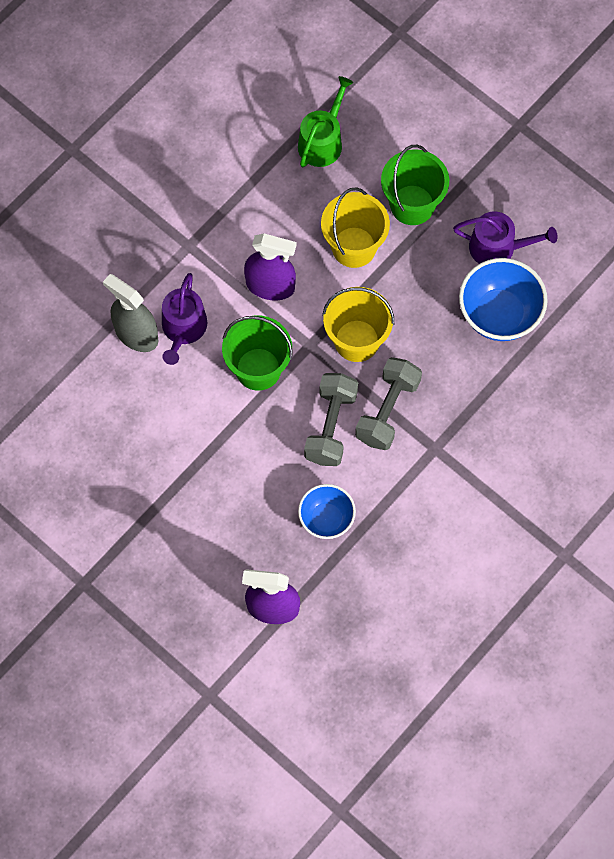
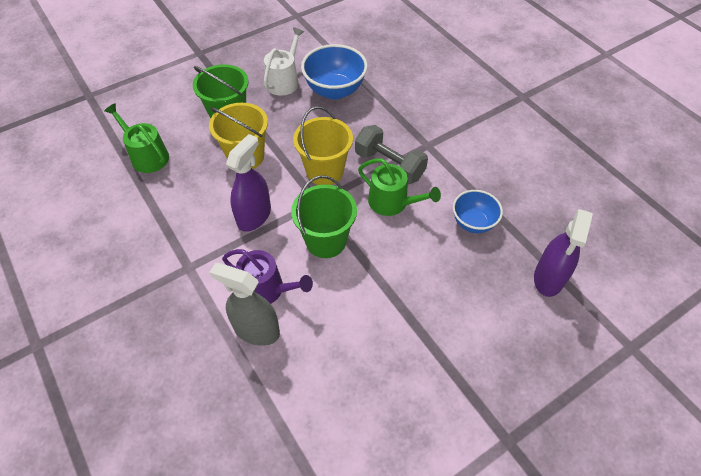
camera: 75 degrees left, 15 degrees down
(136, 334) = (256, 330): grey spray bottle -> grey spray bottle turned 60 degrees clockwise
(331, 426) = (392, 203): grey dumbbell -> green watering can
(498, 248) = (284, 81): purple watering can -> white watering can

